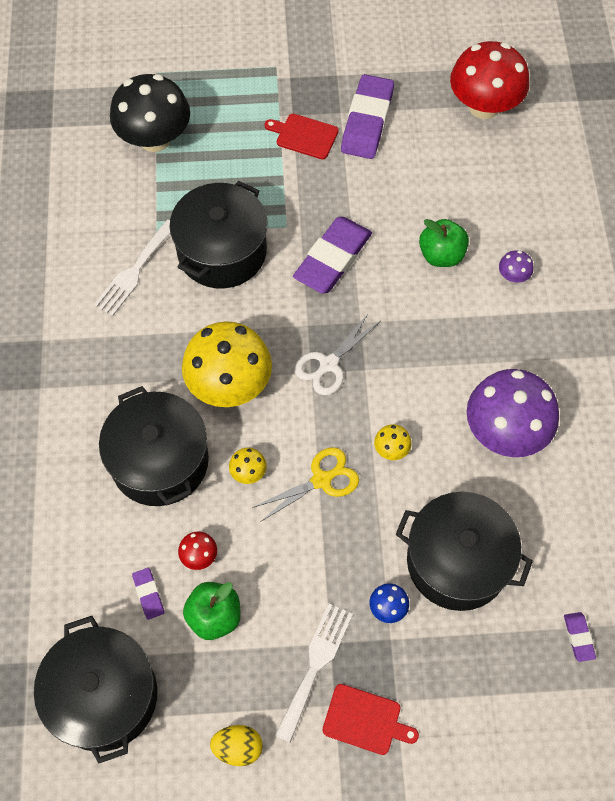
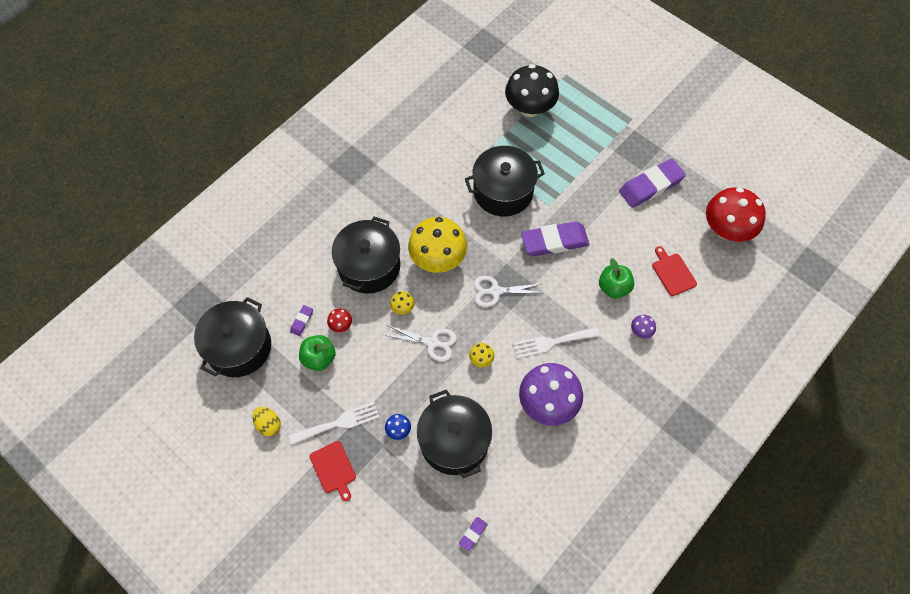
camera: 45 degrees right, 0 degrees up
(134, 271) = (451, 166): white fork -> white fork (552, 342)
(304, 136) = (608, 167): red cutting board -> red cutting board (673, 273)
(321, 480) = (432, 343): yellow scissors -> white scissors

